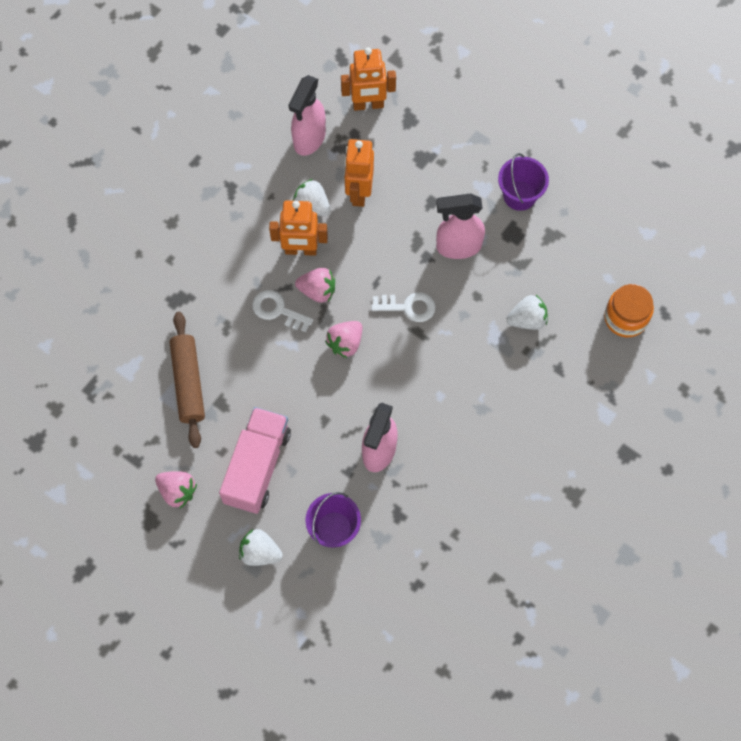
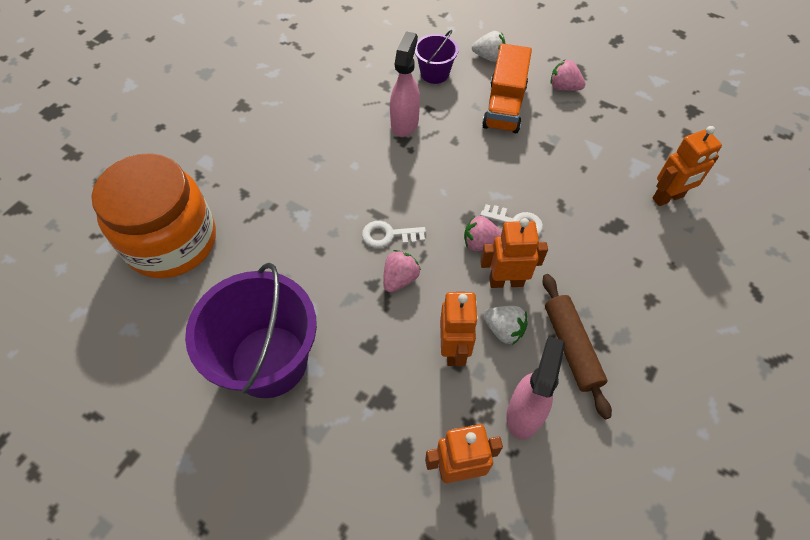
camera: 175 degrees right, 10 degrees down
(112, 326) = (668, 198): none -> orange robot
(188, 383) = (581, 159): brown rolling pin -> brown rolling pin (571, 347)
(257, 466) = (504, 106): pink truck -> orange truck
(345, 343) = (445, 200): pink strawberry -> pink strawberry (400, 279)
(458, 246) = (340, 298): pink spray bottle -> none
(519, 195) = (269, 361): purple bucket -> purple bucket, size x2.00
(527, 320) = (270, 232): white strawberry -> none
(625, 318) = (171, 241): orange jar -> orange jar, size x2.08

